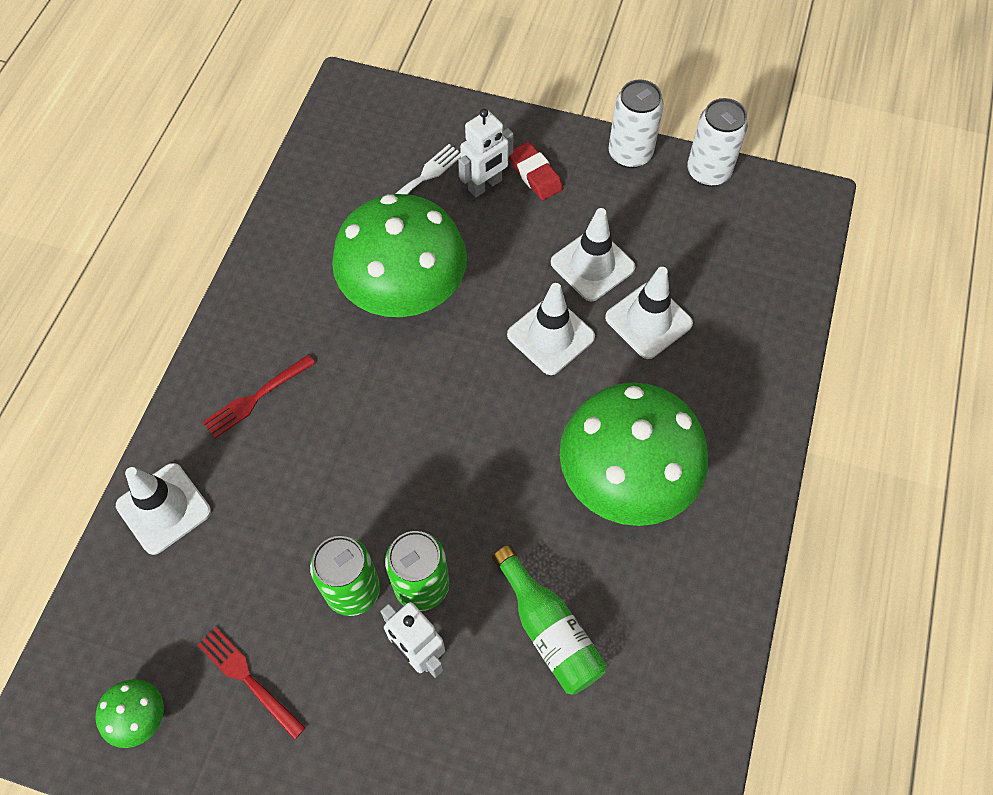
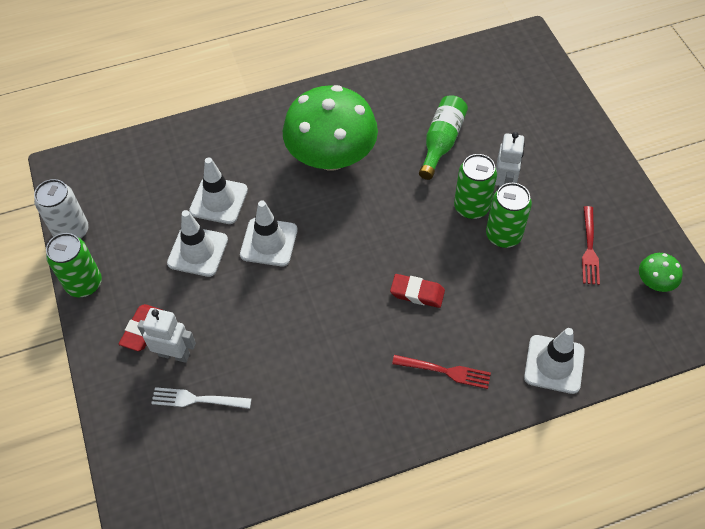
camera: 125 degrees left, 5 degrees down
(363, 437) = (417, 293): none -> red eraser
(404, 290) = (299, 344): green mushroom -> none
(630, 154) = (84, 284): white can -> green can

